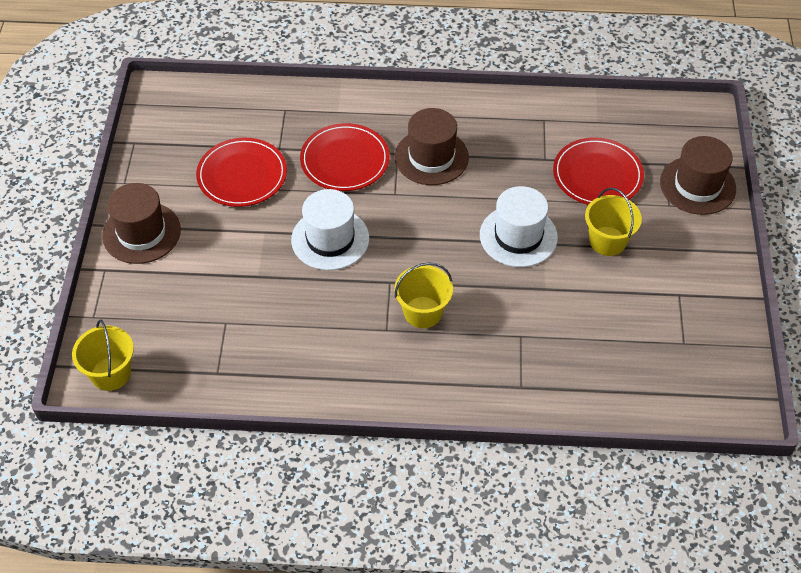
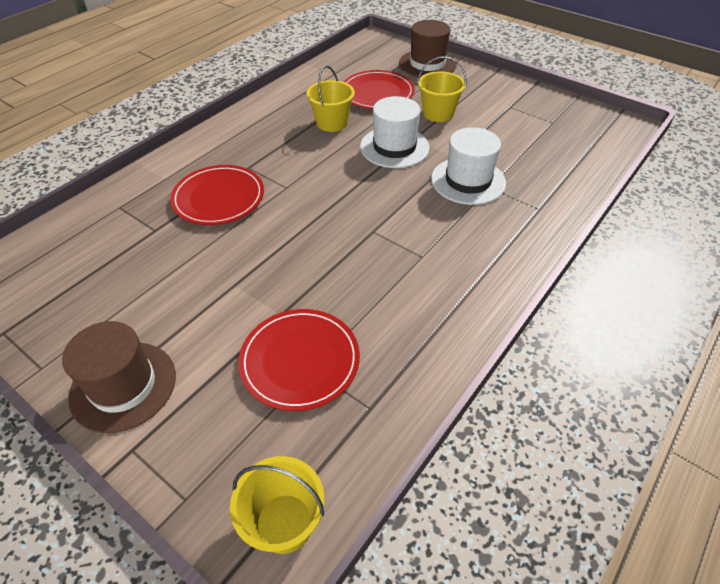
camera: 55 degrees left, 5 degrees down
(242, 175) = (152, 269): red plate -> red plate (300, 361)
(330, 239) = (290, 245): white hat -> white hat (468, 181)
(423, 312) = (422, 227): yellow bucket -> yellow bucket (332, 123)
(431, 157) = (273, 153): brown hat -> none

